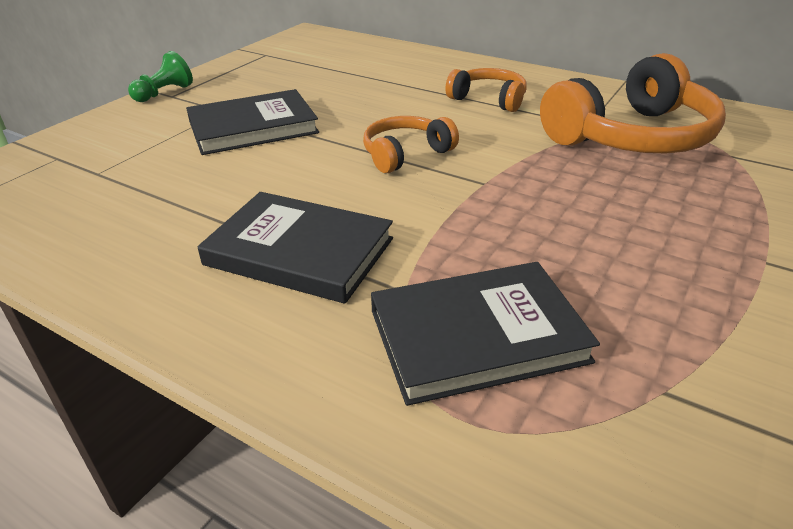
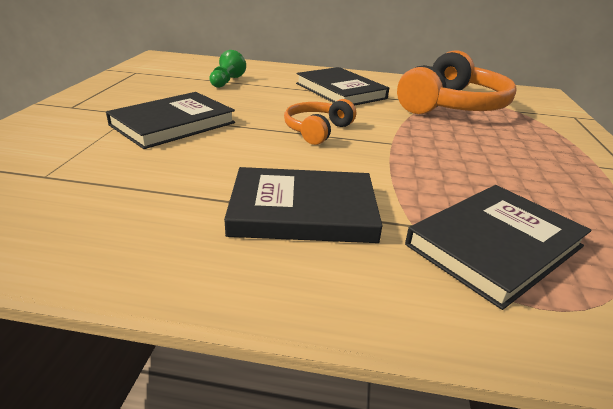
camera: 25 degrees left, 5 degrees down
(164, 93) = (62, 105): green pawn -> green pawn (226, 81)
(489, 99) = (340, 91): orange headphones -> black book

